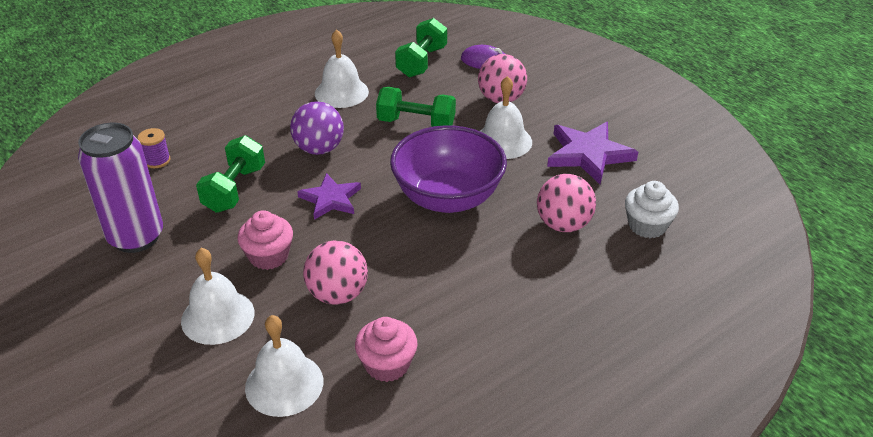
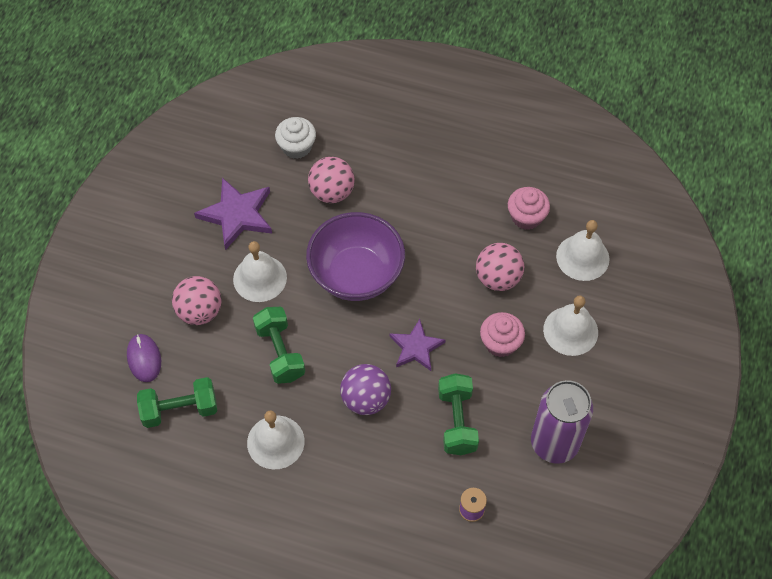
camera: 125 degrees left, 20 degrees up
(234, 189) = (457, 421): green dumbbell -> green dumbbell turned 75 degrees counterclockwise

